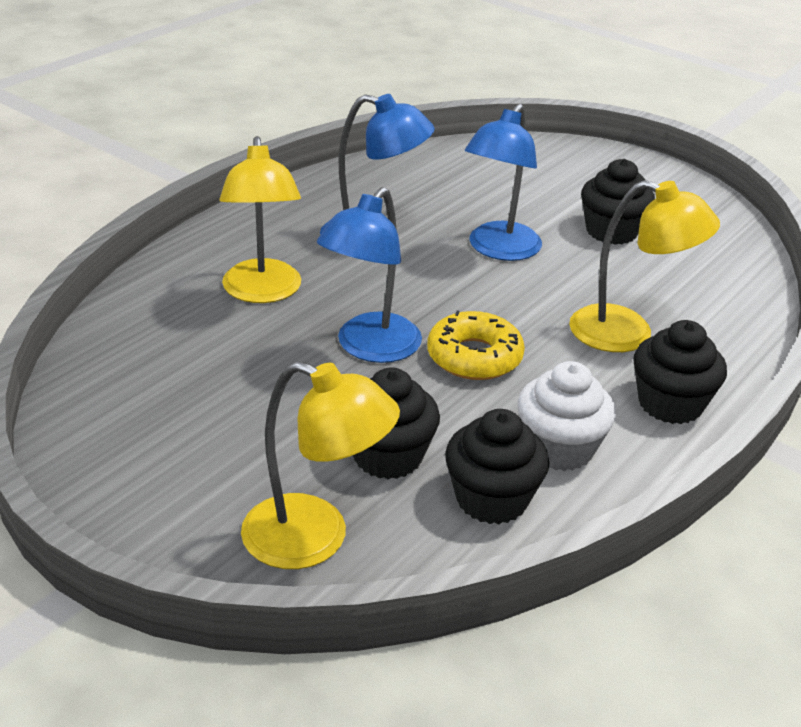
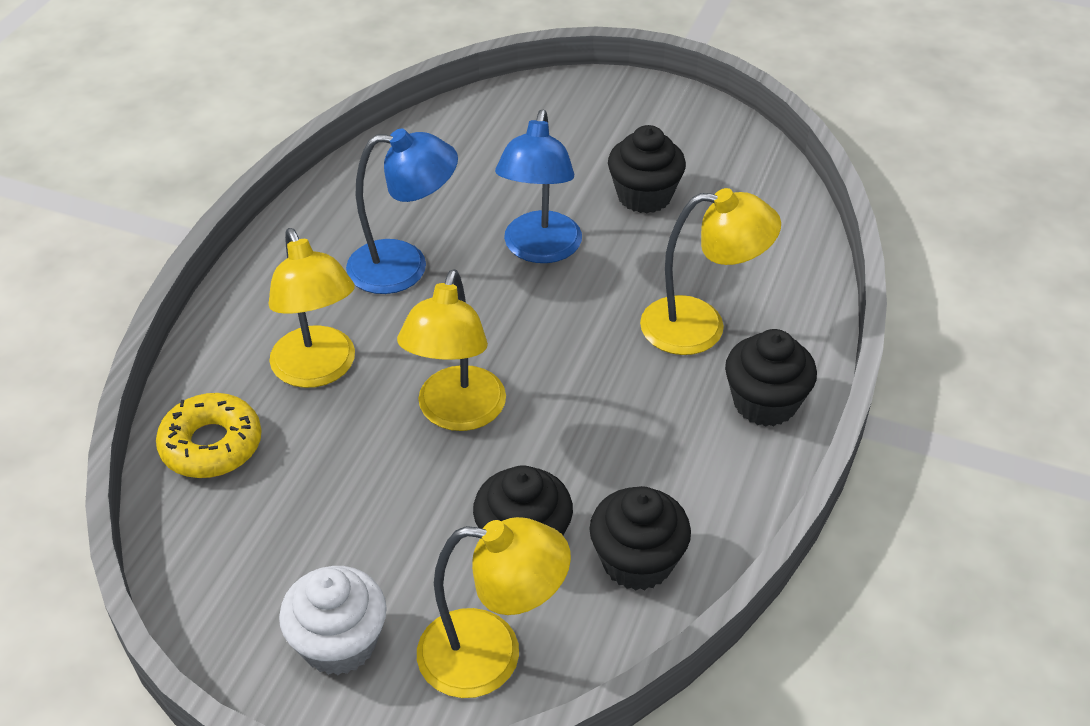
camera: 15 degrees left, 10 degrees up
(370, 348) = (457, 413): blue lamp -> yellow lamp
(474, 357) = (563, 396): yellow donut -> yellow donut (211, 445)
(559, 448) = (679, 485): white cupcake -> white cupcake (339, 643)

